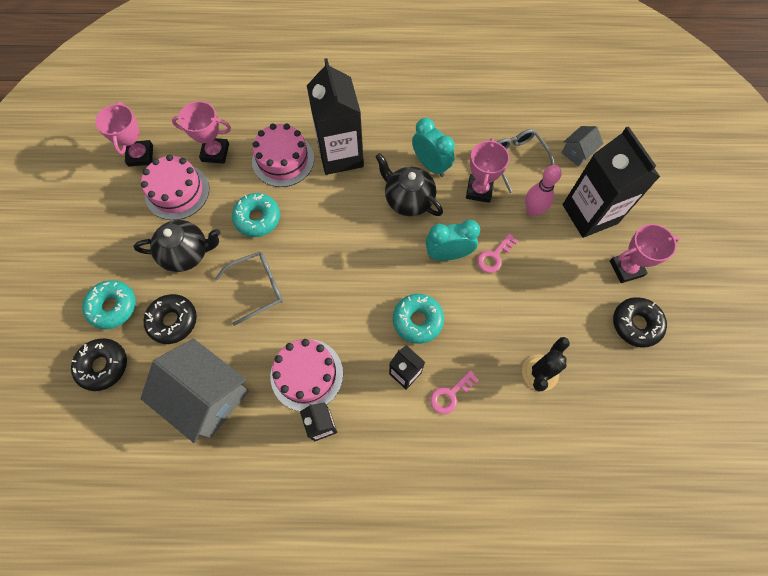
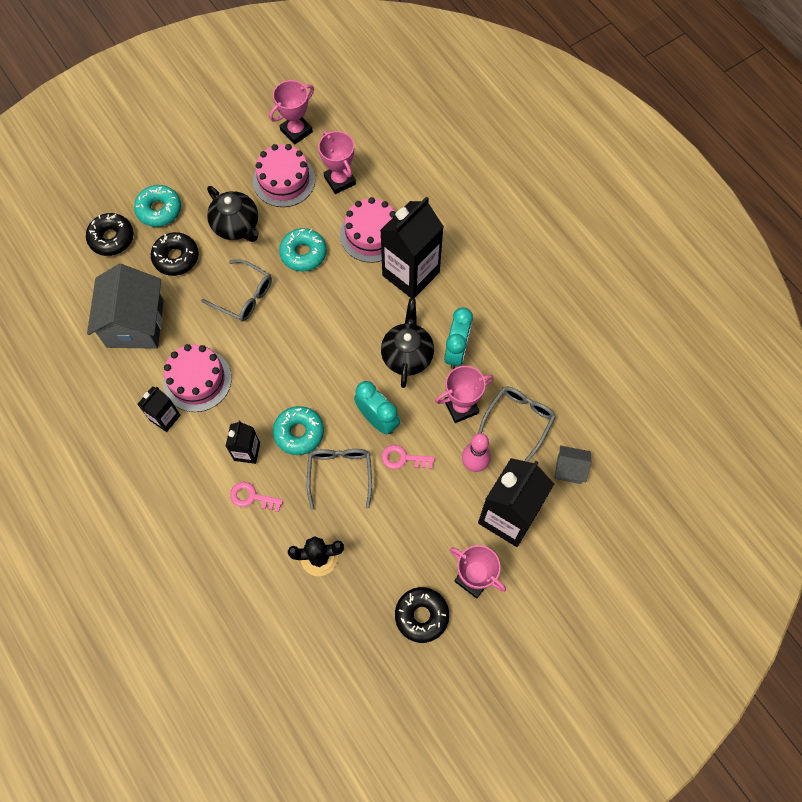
camera: 55 degrees right, 0 degrees up
(476, 311) = (340, 474): none -> grey glasses

